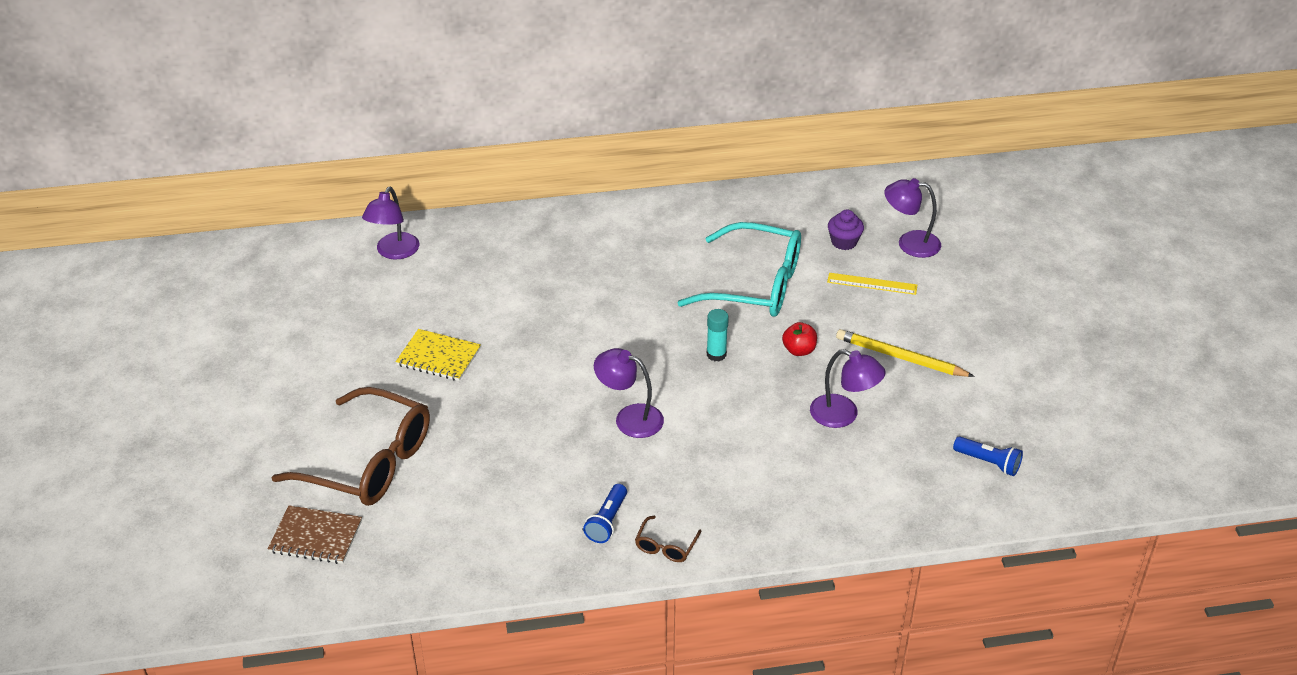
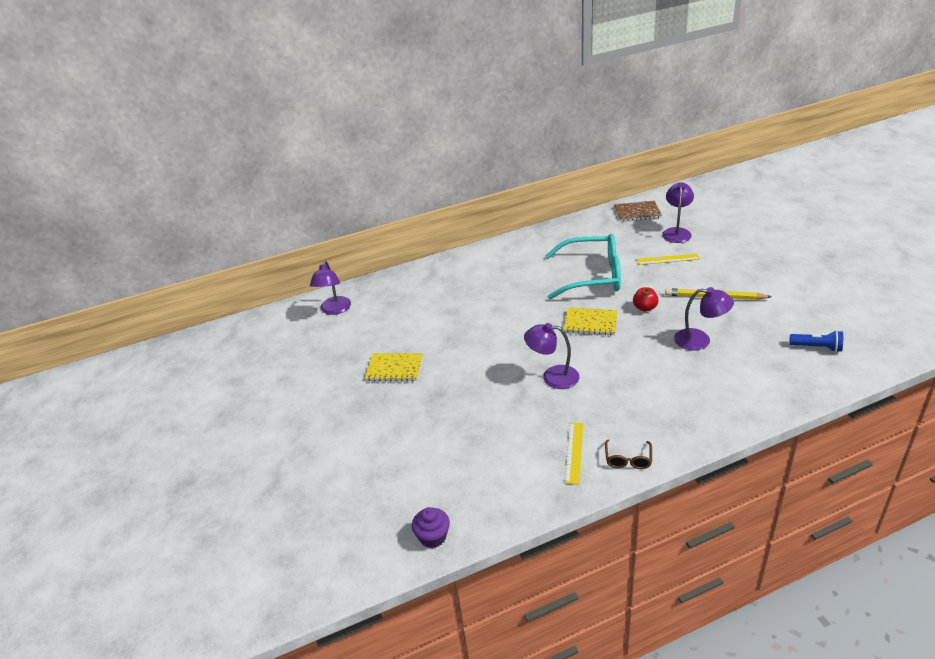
camera: 10 degrees left, 5 degrees down
(316, 537) = (351, 521): brown notebook -> brown notebook (637, 212)
(369, 462) = (372, 454): brown glasses -> none
(607, 521) = (574, 452): blue flashlight -> yellow ruler
(716, 354) = (590, 323): turquoise glue stick -> yellow notebook
(844, 242) = (634, 240): purple cupcake -> purple cupcake (433, 537)
(909, 243) = (676, 232): purple lamp -> purple lamp turned 105 degrees clockwise

